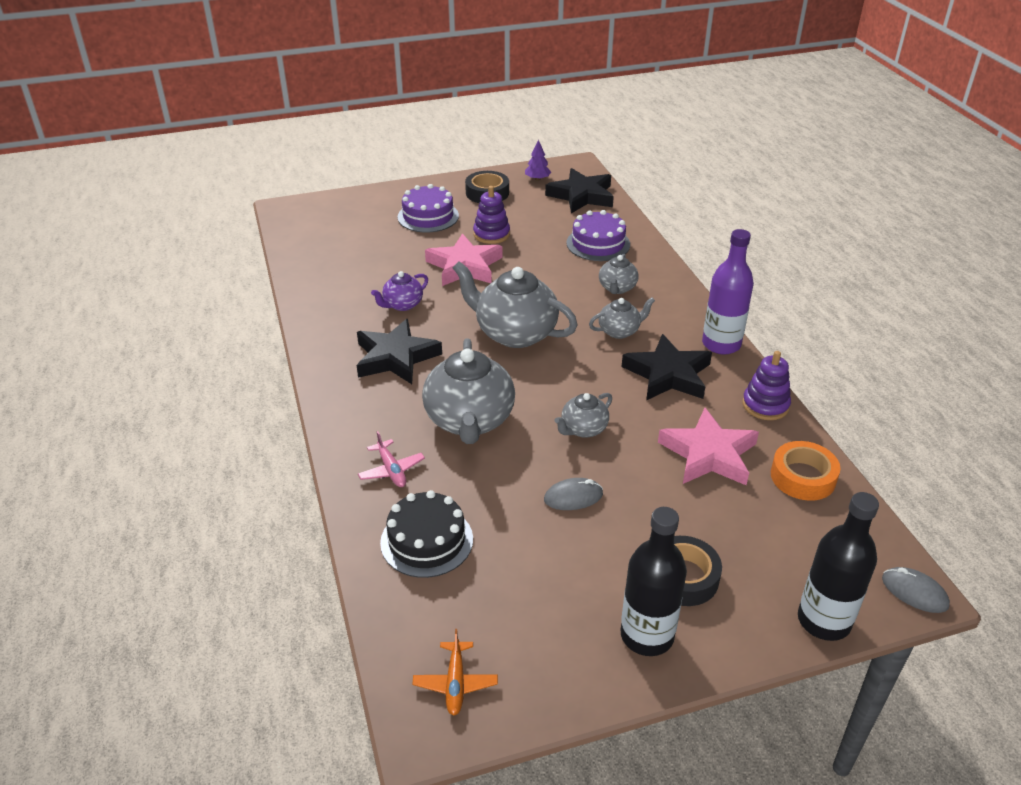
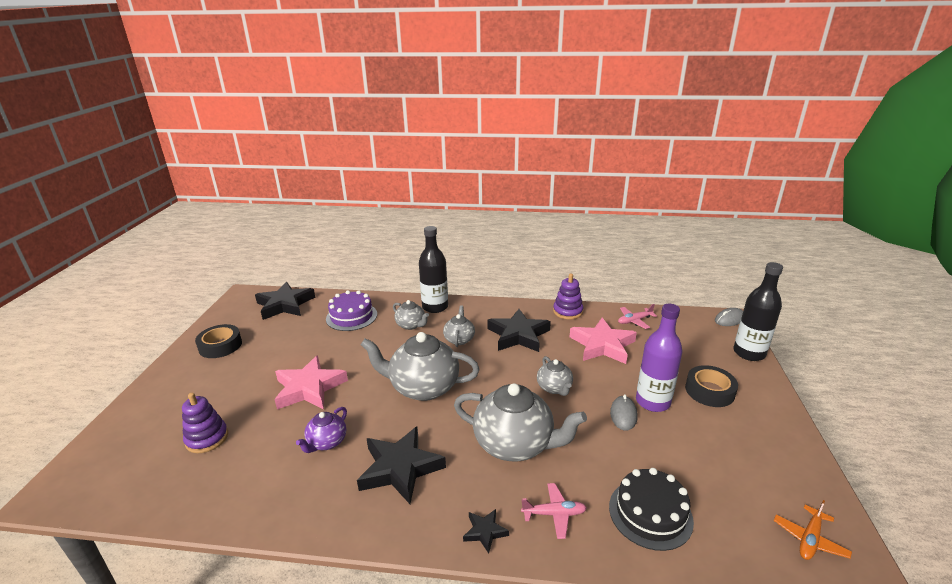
camera: 65 degrees left, 10 degrees down
(350, 430) = (485, 532): none -> black star
(402, 305) = (326, 442): purple teapot -> purple teapot turned 45 degrees clockwise
(428, 216) = (210, 388): purple cake -> none
(455, 683) = (809, 539): orange plane -> orange plane turned 105 degrees clockwise
(491, 234) = (281, 361): purple stacking toy -> purple stacking toy (207, 438)
(514, 333) = (423, 387): grey teapot -> grey teapot turned 45 degrees clockwise
(537, 179) = (236, 316): purple tree -> none
(647, 636) = (760, 422): black bottle -> black bottle (435, 307)
(721, 344) = (502, 307): purple bottle -> purple bottle (652, 402)
(803, 477) = (634, 321): orange tape -> pink plane

